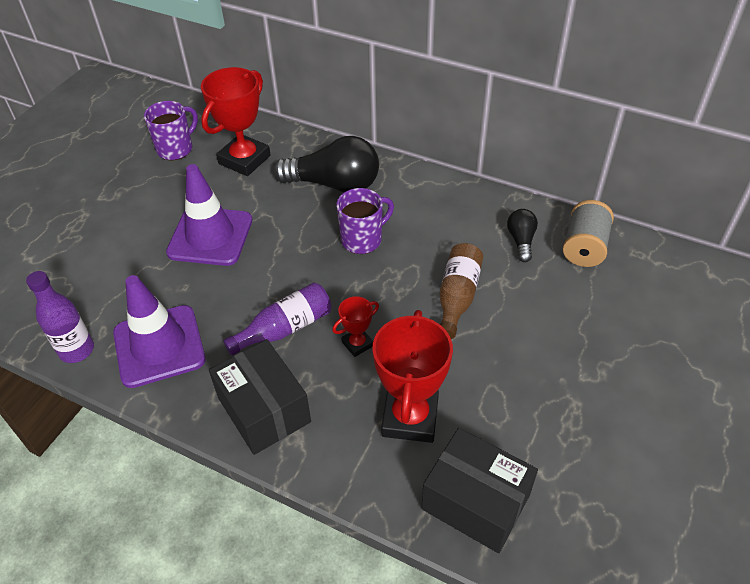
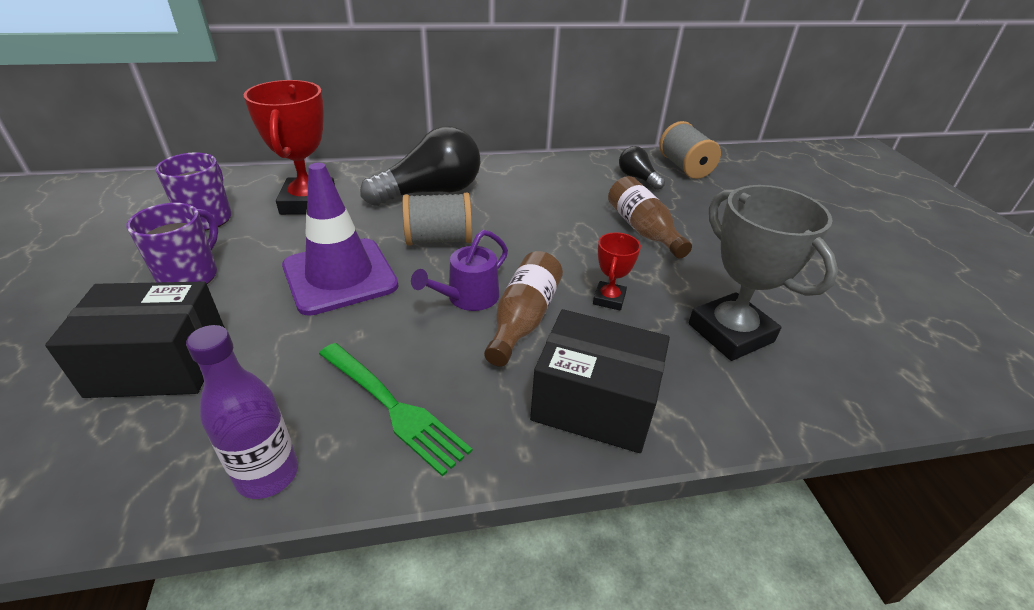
camera: 40 degrees left, 10 degrees down
(159, 346) = (392, 407): purple traffic cone -> green fork
(268, 293) = (468, 298): none -> purple watering can
(285, 328) = (523, 319): purple bottle -> brown bottle
(297, 234) = (439, 240): none -> grey spool
(362, 240) = (510, 221): purple mug -> purple mug (190, 276)
(410, 417) = (730, 333): red trophy -> grey trophy
(475, 502) = (867, 367): black box -> black box (159, 363)

